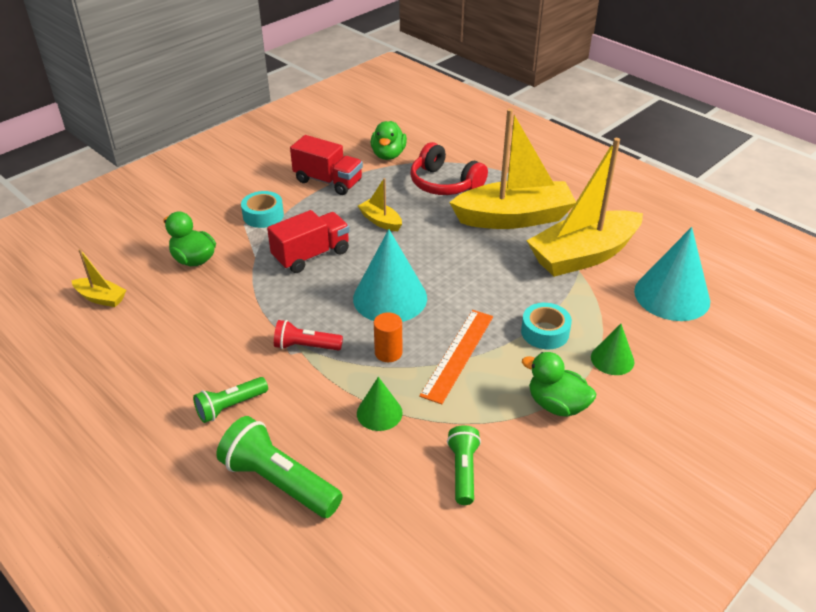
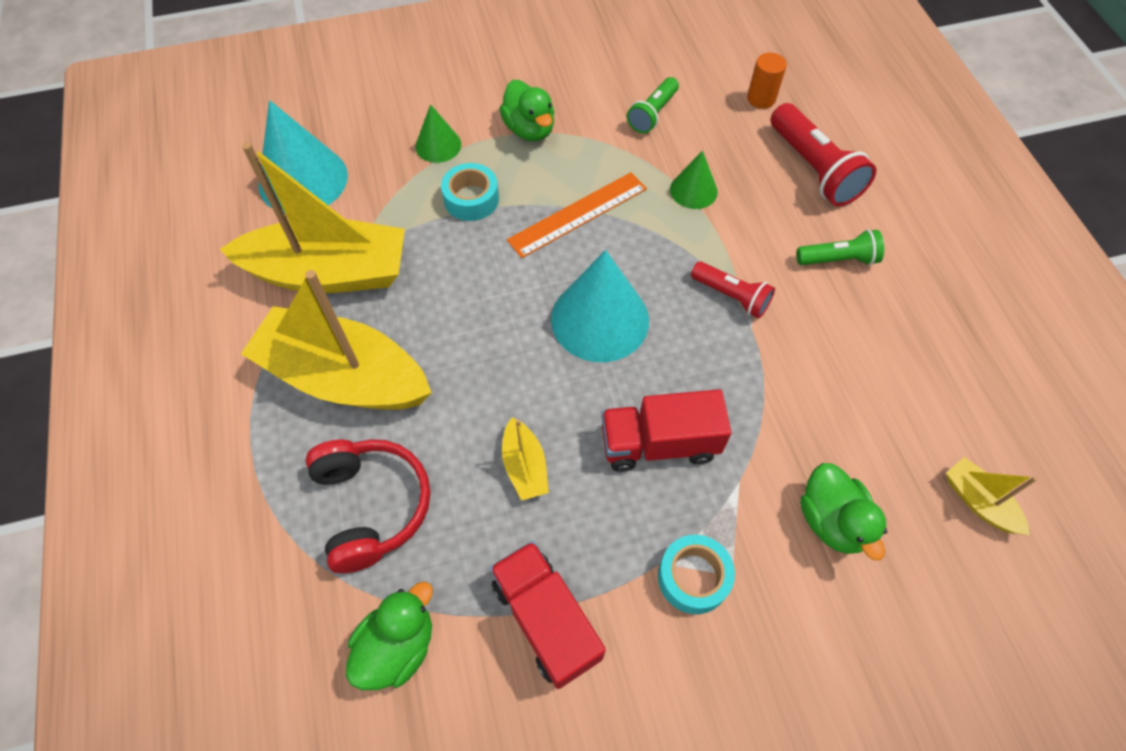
camera: 150 degrees left, 20 degrees up
(279, 482) = (813, 169): green flashlight -> red flashlight
(388, 353) = (646, 248): orange cylinder -> orange cylinder (761, 99)

